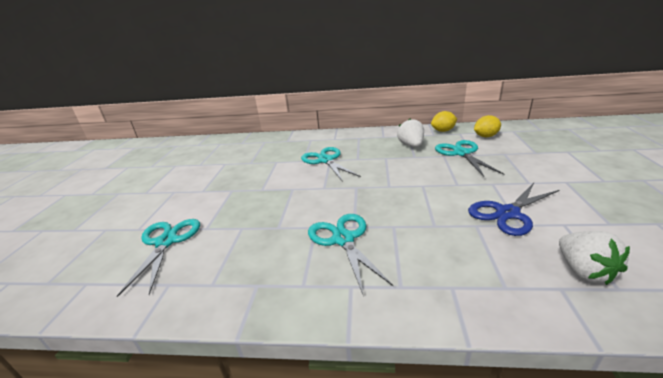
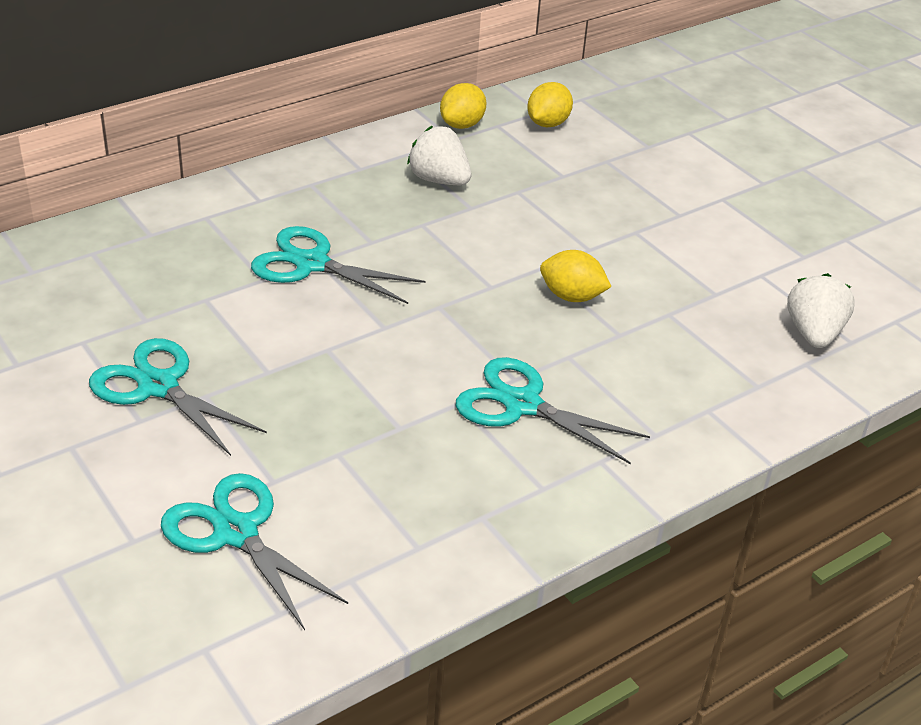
camera: 45 degrees left, 10 degrees up
(425, 201) = (572, 296): none -> yellow lemon
(462, 153) = (542, 177): turquoise scissors -> turquoise scissors (159, 386)
(507, 213) = (691, 280): blue scissors -> none
(583, 271) = (813, 333): white strawberry -> white strawberry turned 120 degrees counterclockwise

